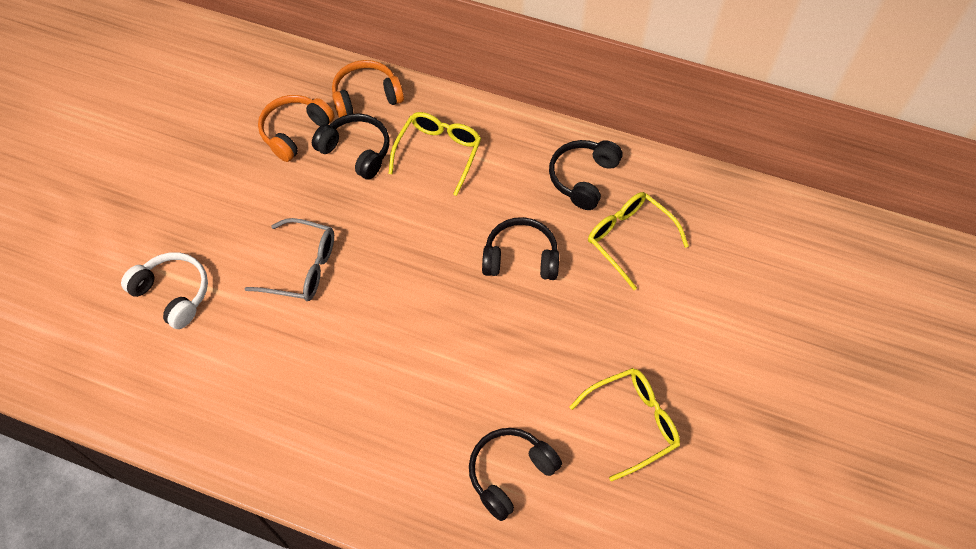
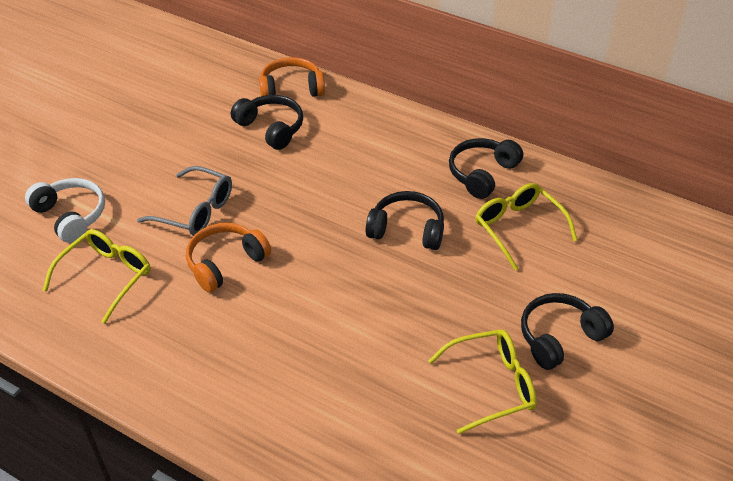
camera: 10 degrees right, 15 degrees down
(295, 132) = (219, 108): orange headphones -> orange headphones (225, 263)
(439, 153) = (348, 138): yellow glasses -> yellow glasses (107, 276)
(510, 473) = (354, 412): black headphones -> black headphones (559, 337)

